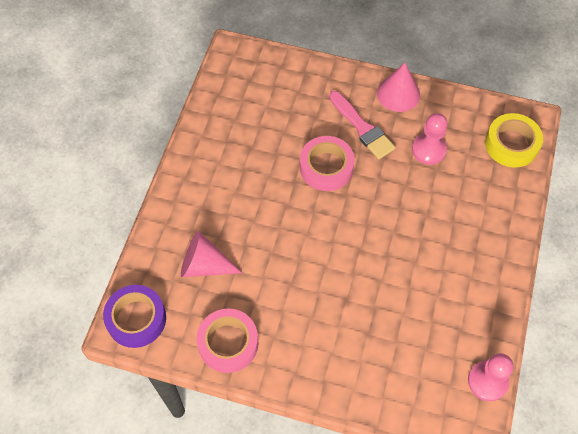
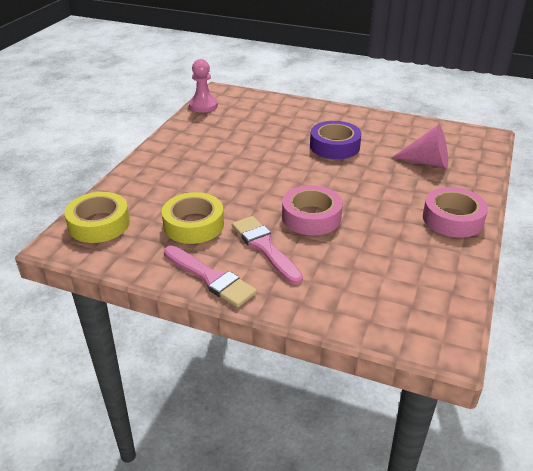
camera: 175 degrees left, 25 degrees down
(136, 319) = (476, 140): purple tape -> purple tape (334, 146)
(228, 343) = (396, 127): pink tape -> pink tape (452, 219)
(398, 94) = (210, 278): pink cone -> pink brush
(429, 150) = (193, 225): pink pawn -> yellow tape

